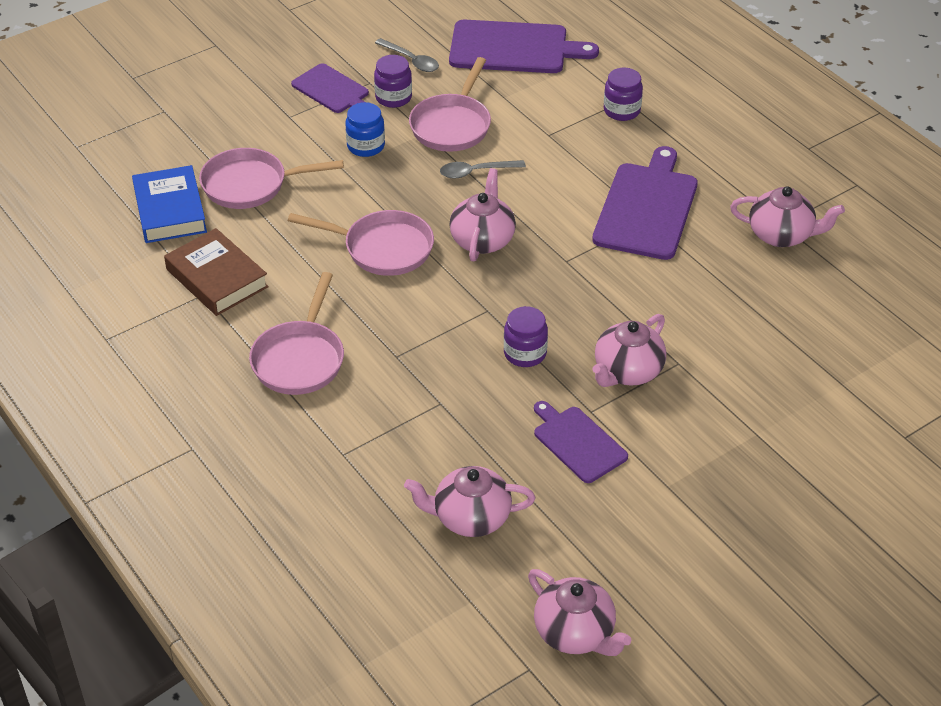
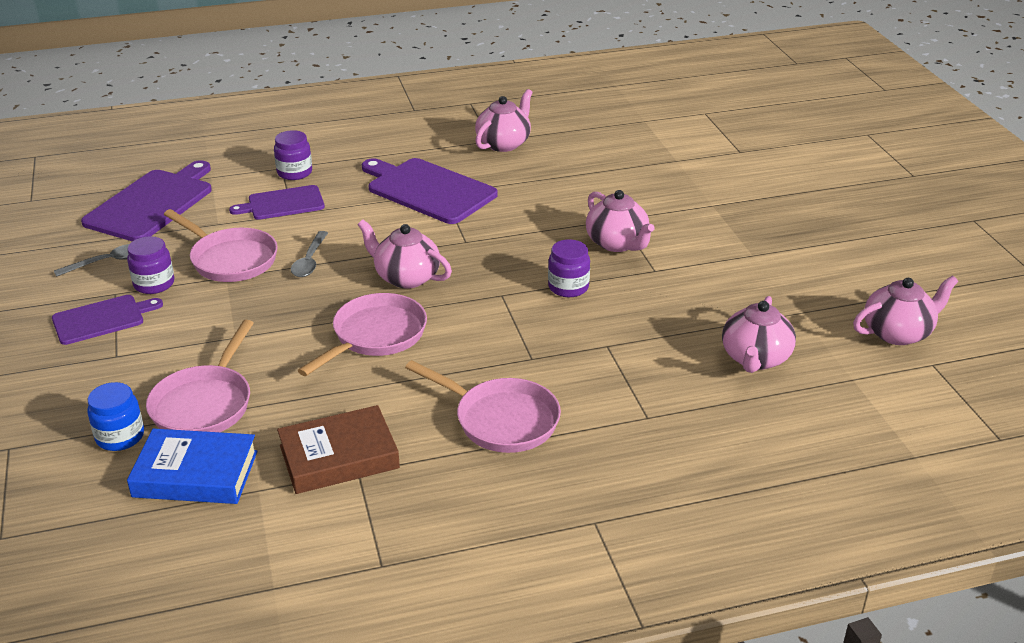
camera: 70 degrees left, 10 degrees down
(366, 146) = (213, 316): blue jar -> blue jar (120, 437)
(578, 442) = (688, 285): purple cutting board -> purple cutting board (283, 203)

